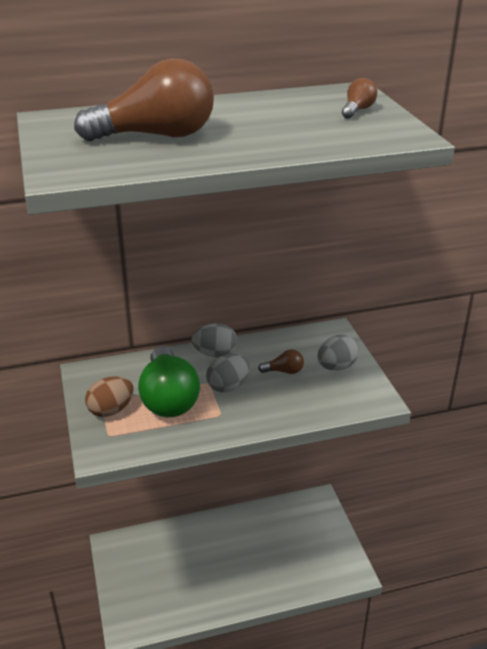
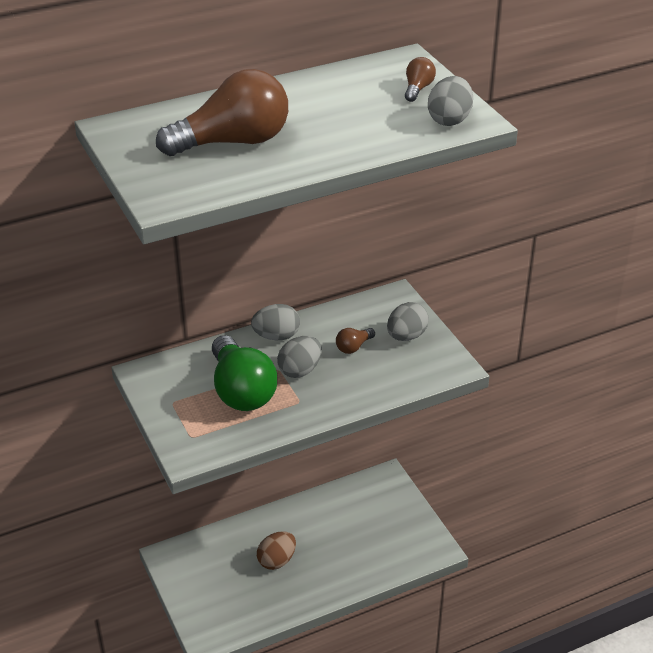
camera: 10 degrees left, 5 degrees up
(111, 410) = (185, 410): brown egg -> brown egg (277, 560)
(284, 371) = (353, 347): brown light bulb -> brown light bulb turned 150 degrees clockwise
(383, 134) = (449, 120): none -> grey egg

